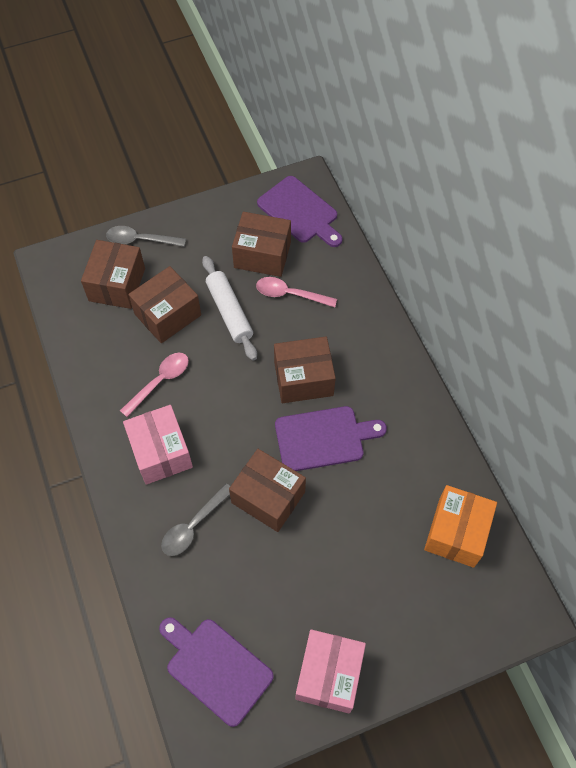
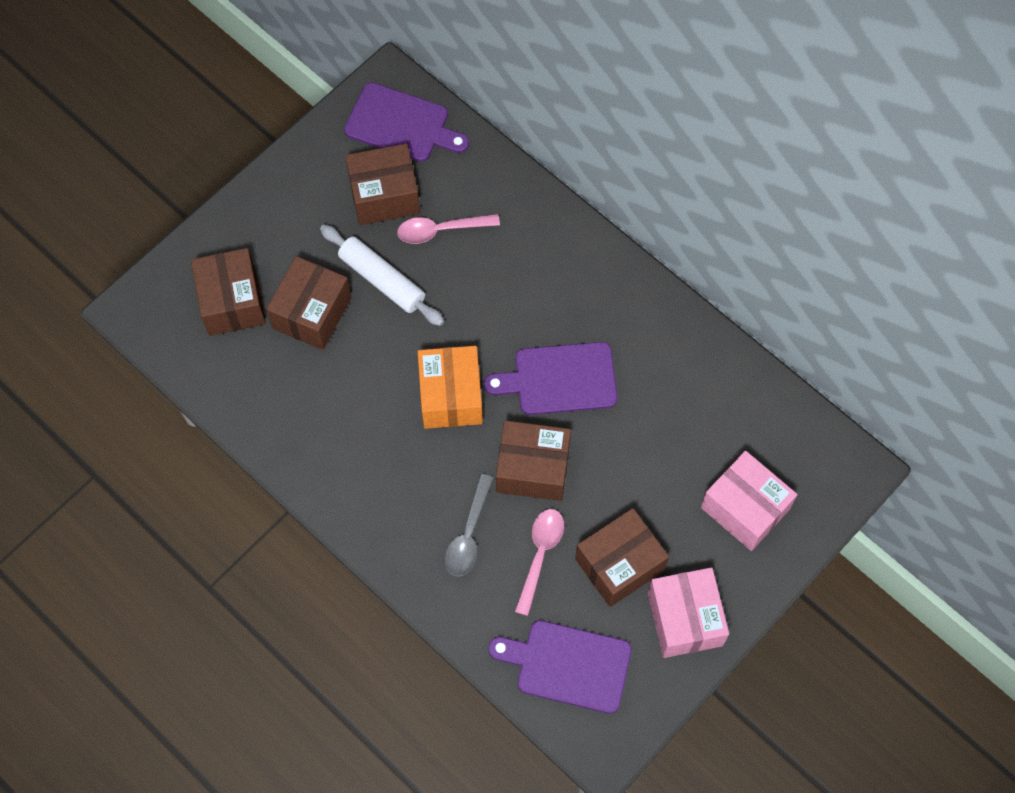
camera: 25 degrees left, 5 degrees up
(140, 240) = (230, 236): grey spoon -> none
(160, 382) = (346, 394): pink spoon -> pink spoon (540, 555)
(161, 452) = (390, 472): pink box -> pink box (744, 508)
(303, 379) = (505, 322): brown box -> brown box (619, 564)
(323, 438) = (560, 379): purple cutting board -> purple cutting board turned 150 degrees counterclockwise
(456, 532) = (746, 419): orange box -> orange box (451, 396)

